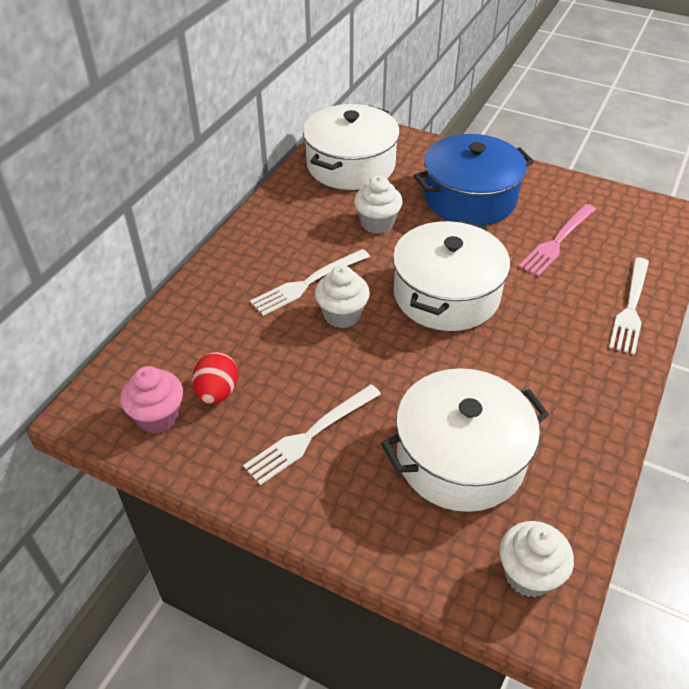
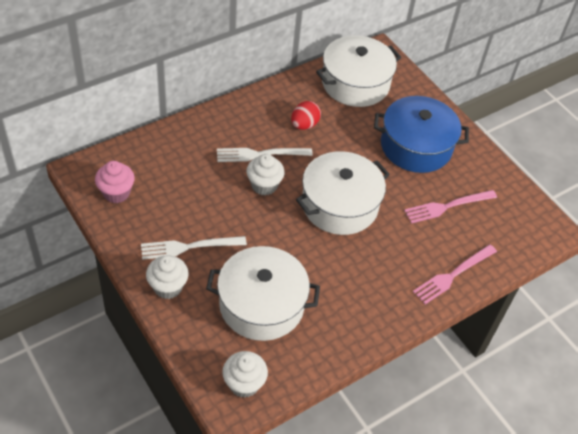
camera: 25 degrees right, 5 degrees up
(217, 392) = (157, 195): red egg -> red egg (304, 125)
(377, 223) = (337, 135): white cupcake -> white cupcake (168, 287)
(631, 309) = (452, 275): white fork -> pink fork

